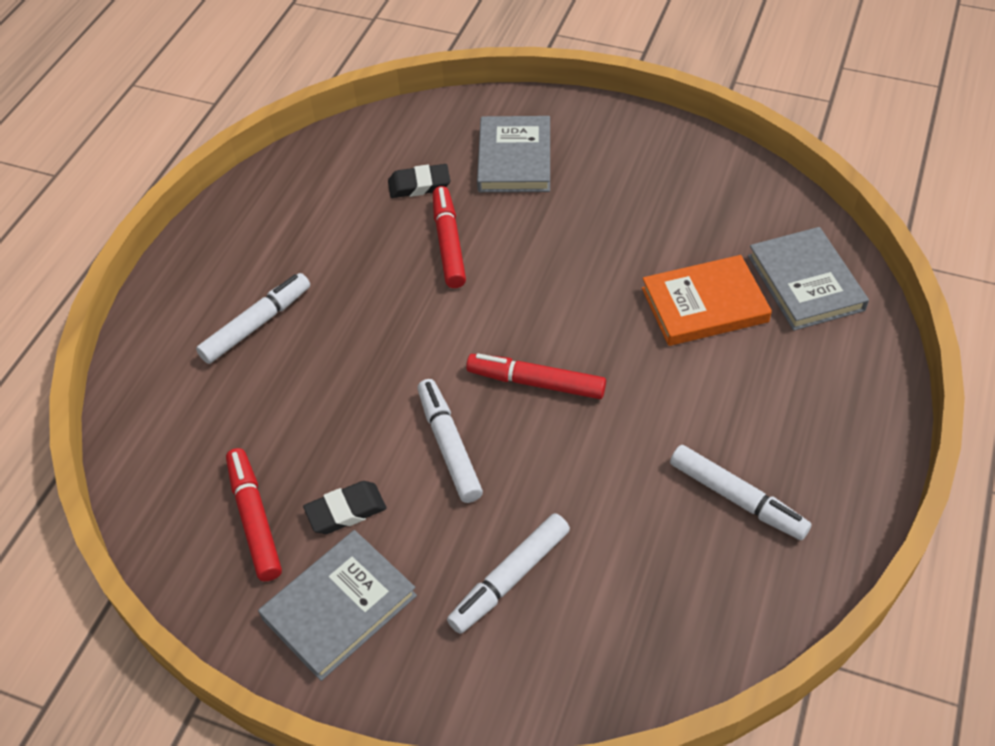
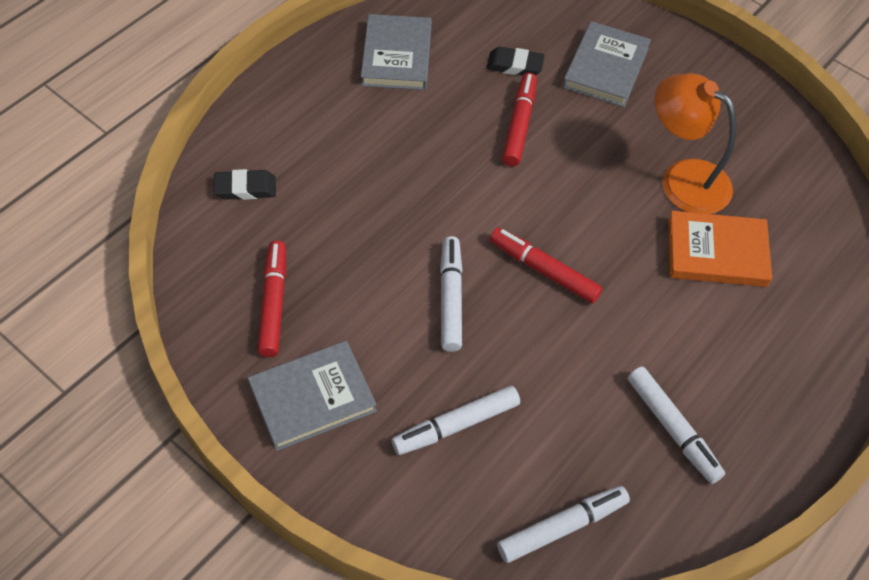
camera: 15 degrees right, 5 degrees up
(257, 324) = (335, 142): white marker -> white marker (562, 527)
(346, 511) = (347, 322): black eraser -> black eraser (245, 188)
(639, 243) = (683, 179): none -> orange lamp
(805, 283) = (815, 263): grey book -> grey book (397, 56)

